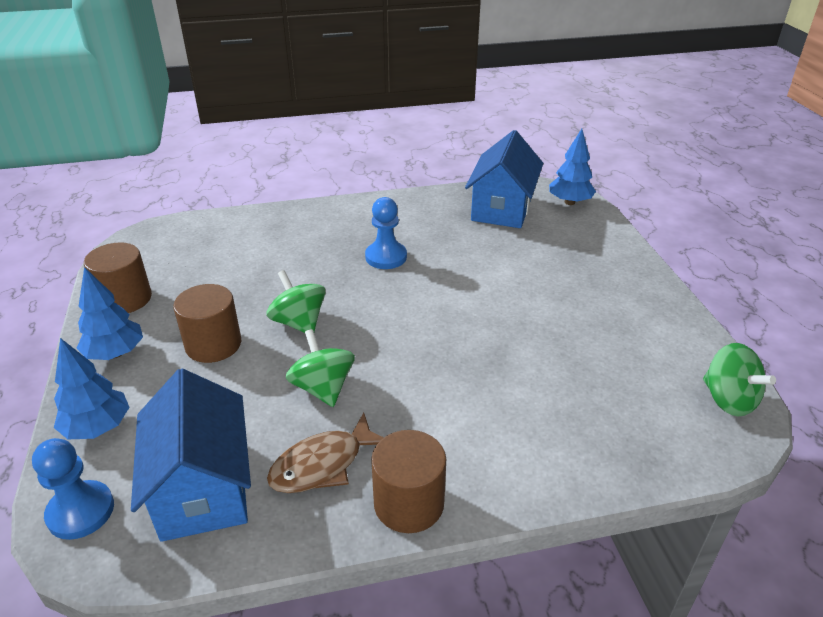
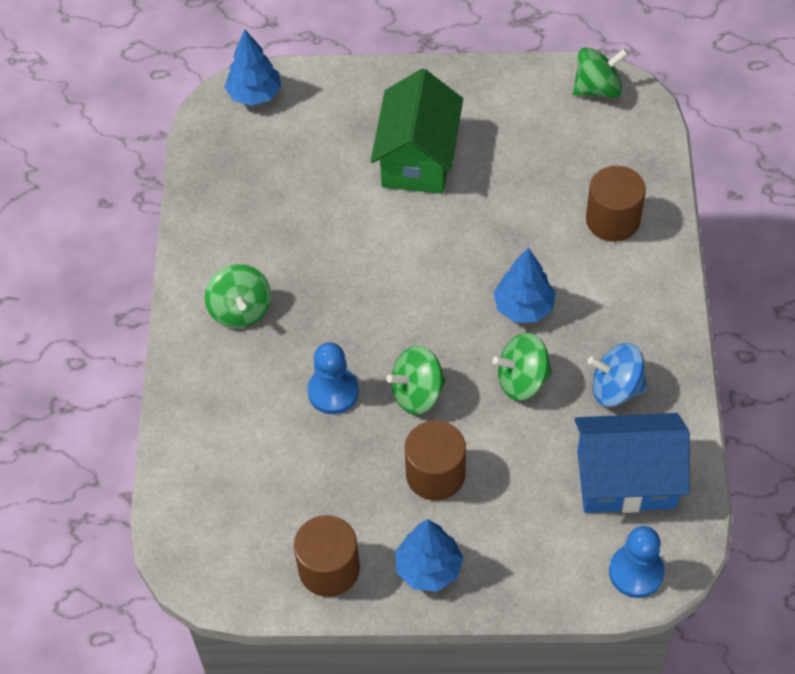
camera: 75 degrees left, 20 degrees up
(98, 428) = (538, 571): blue tree -> blue tree (523, 307)
(323, 464) = (616, 388): brown fish -> blue spinning top
(364, 225) = (240, 310): none -> green spinning top
(386, 257) = (317, 297): blue pawn -> blue pawn (333, 392)
(409, 503) = (666, 333): brown cylinder -> brown cylinder (612, 220)
(502, 208) = (247, 163): blue house -> none
(555, 288) = (418, 158): none -> green house

